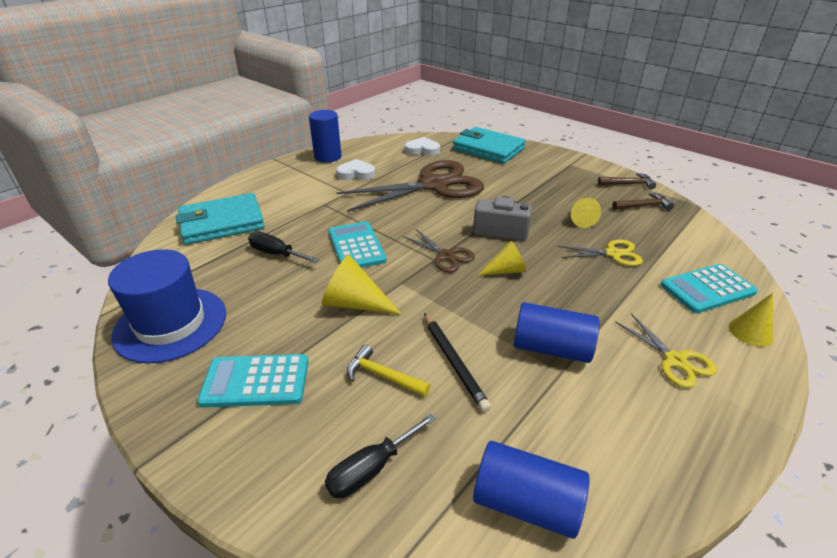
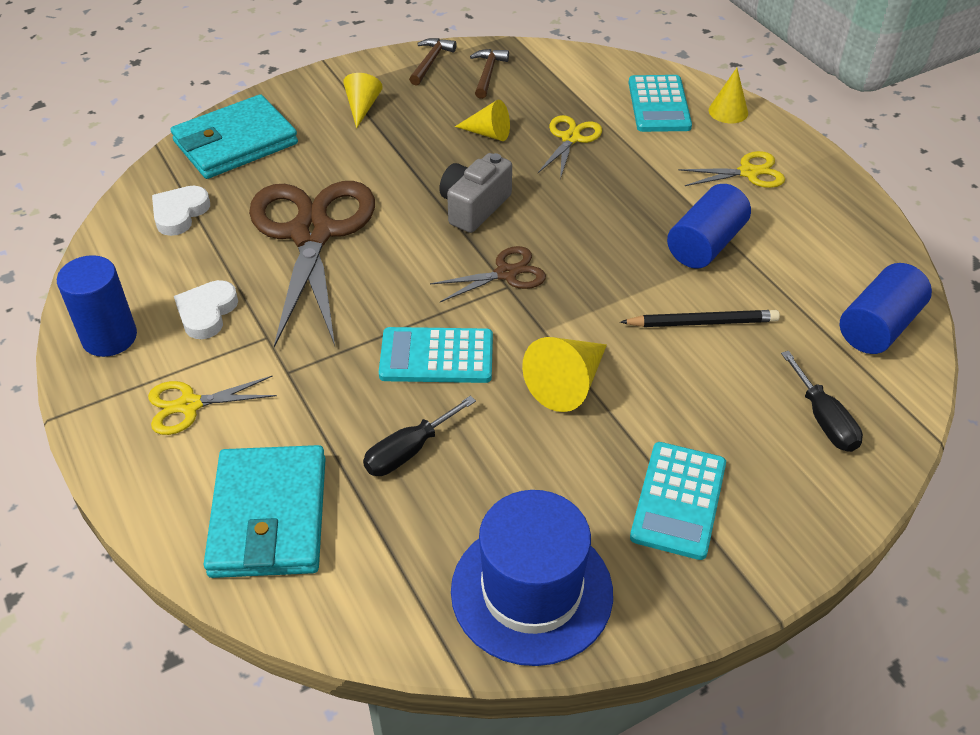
camera: 70 degrees left, 10 degrees up
(291, 185) = (190, 405): none -> yellow scissors
(383, 376) = (704, 384): yellow hammer -> none
(505, 270) = (562, 232): yellow cone -> yellow cone (362, 107)

